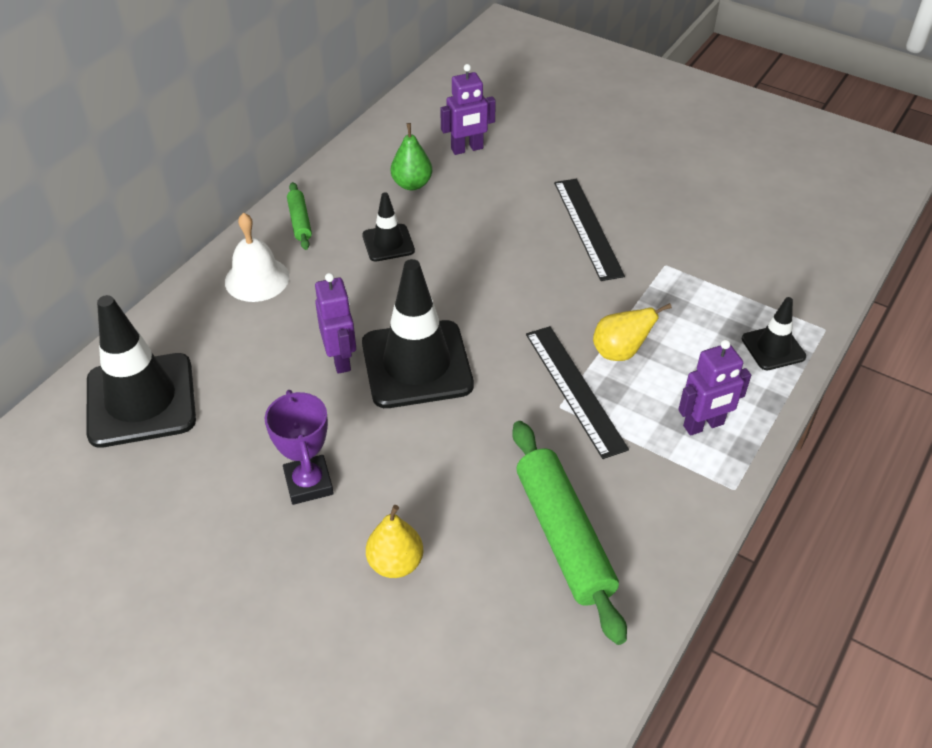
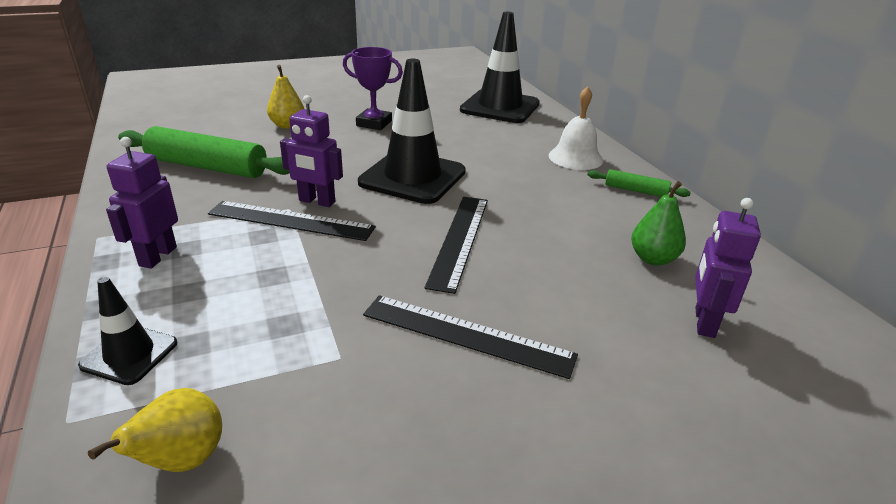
camera: 125 degrees right, 15 degrees down
(341, 359) = (456, 158): purple robot -> purple robot (316, 201)
(388, 243) = (566, 215): black traffic cone -> none
(491, 280) = (459, 240): none -> black ruler
(620, 352) = (286, 259): yellow pear -> yellow pear (181, 461)

